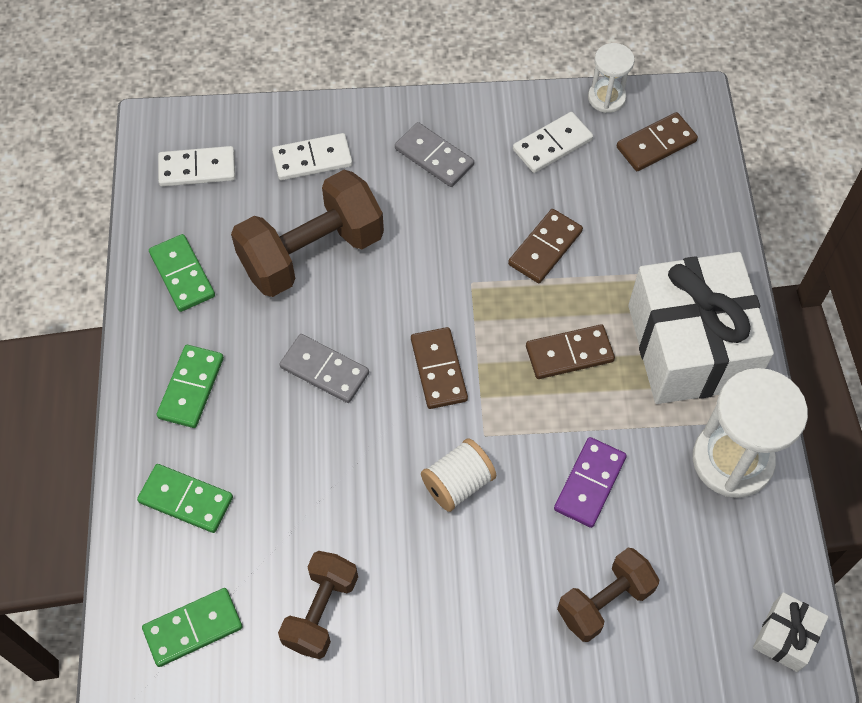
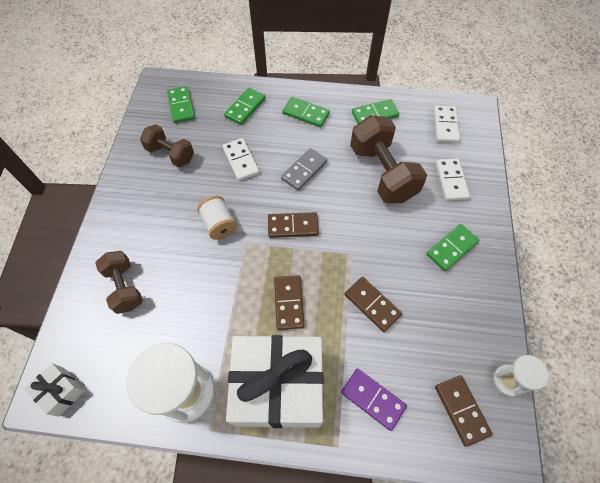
camera: 100 degrees right, 0 degrees up
(434, 157) = (451, 248): grey domino -> green domino
(552, 145) = (461, 328): white domino -> white domino (240, 161)
(589, 483) = (198, 295): purple domino -> purple domino (373, 399)

